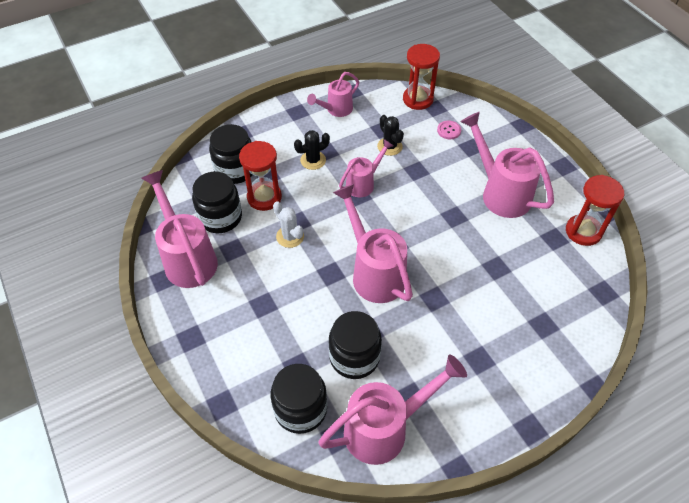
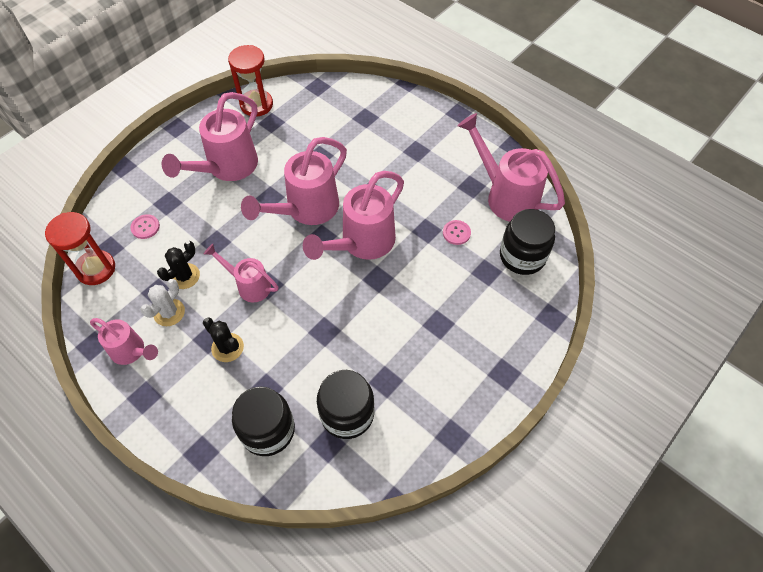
camera: 110 degrees left, 5 degrees up
(187, 257) = (415, 424): pink watering can -> pink watering can (306, 210)
(264, 197) = (301, 378): red hourglass -> none
(290, 236) = (347, 331): white cactus -> white cactus (169, 312)
(354, 357) = (456, 233): black jar -> pink button

